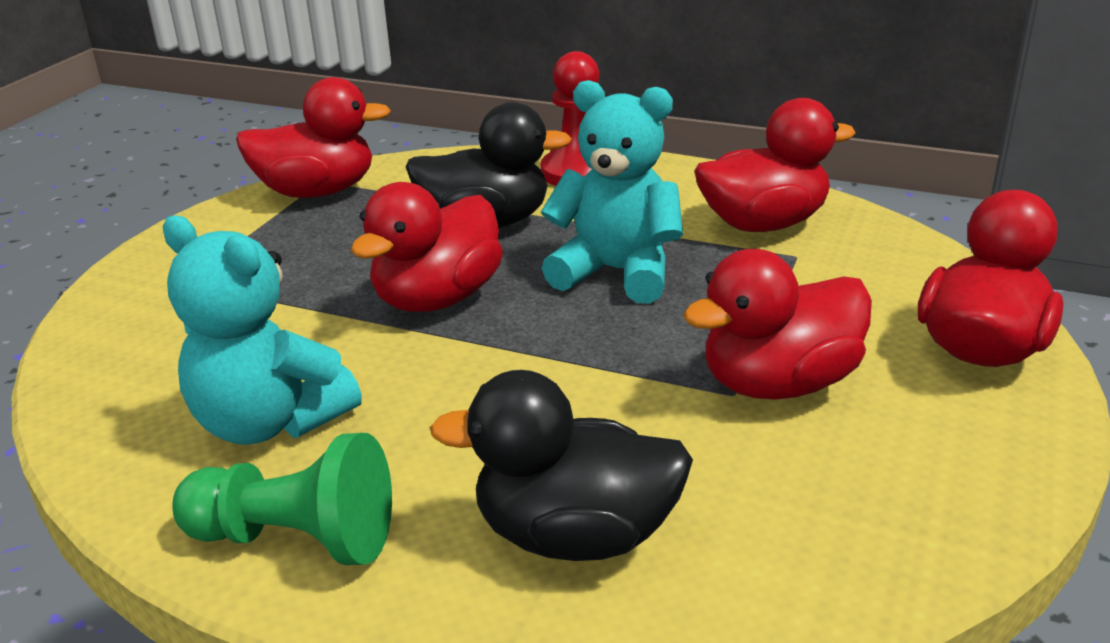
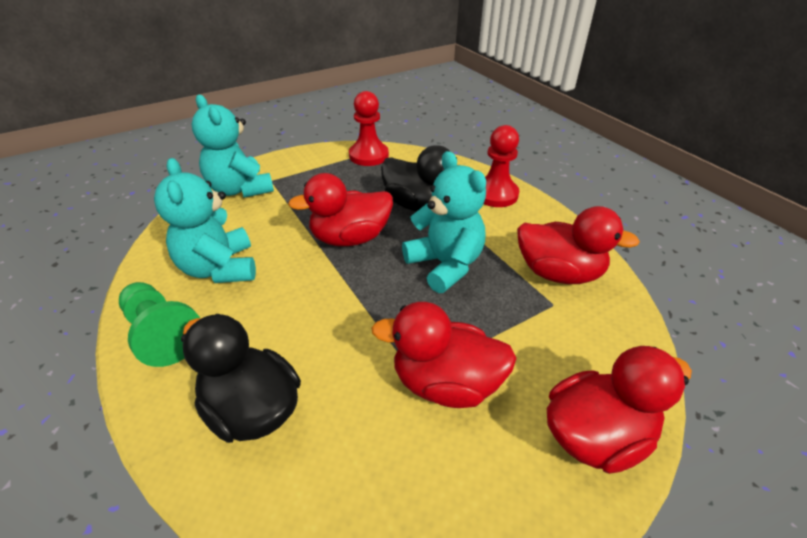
camera: 35 degrees right, 10 degrees up
(142, 314) = (240, 189): none -> turquoise teddy bear
(317, 192) = (368, 155): red duck -> red pawn

